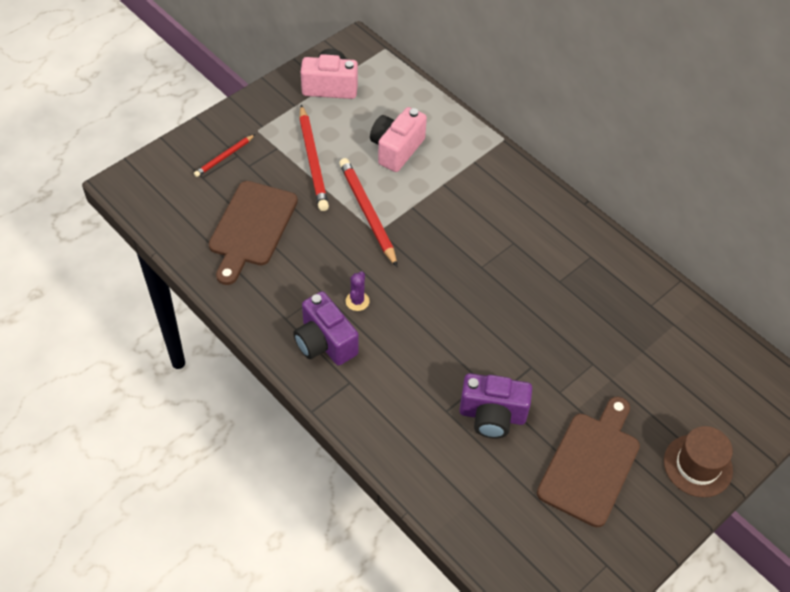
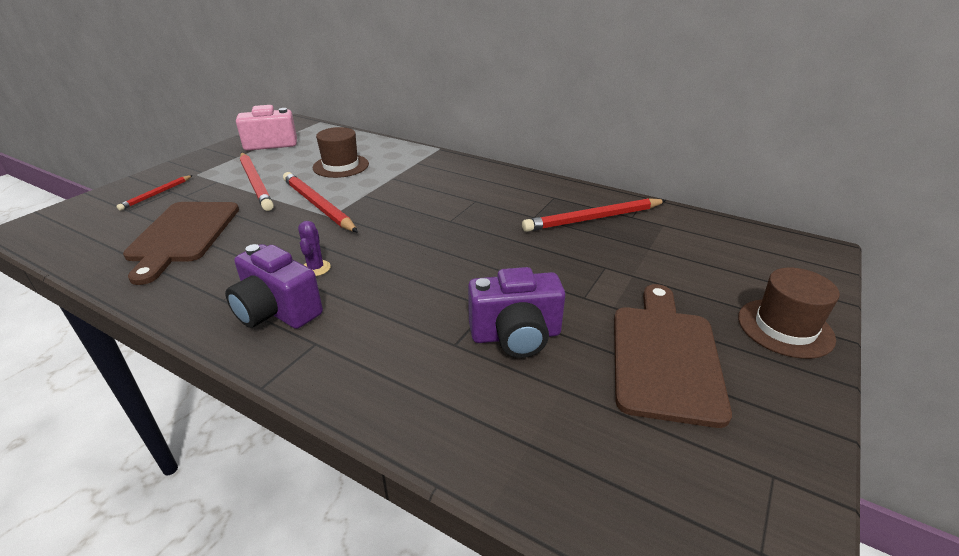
camera: 15 degrees left, 20 degrees down
(396, 149) = (341, 166): pink camera -> brown hat
(613, 299) = (593, 218): none -> red pencil

